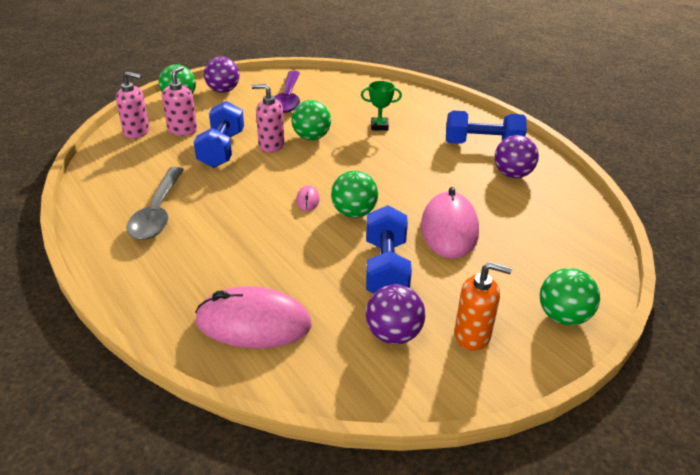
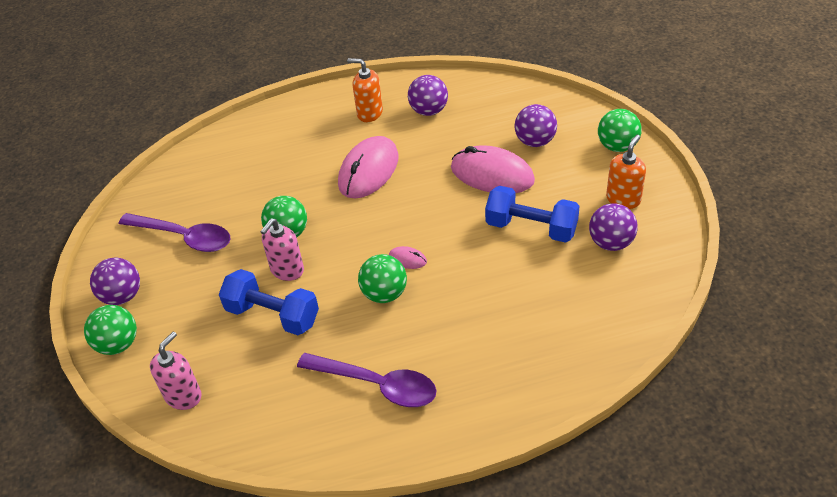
camera: 65 degrees left, 10 degrees up
(158, 212) = (376, 385): grey spoon -> purple spoon
(182, 130) = (205, 348): pink soap dispenser -> none
(253, 323) = (573, 327): pink mouse -> pink mouse (368, 170)
(354, 213) = (443, 230): green ball -> green ball (384, 294)
(379, 126) = (294, 175): green trophy -> none
(482, 144) = (369, 113): blue dumbbell -> orange soap dispenser
(520, 250) = (535, 141): none -> purple ball

